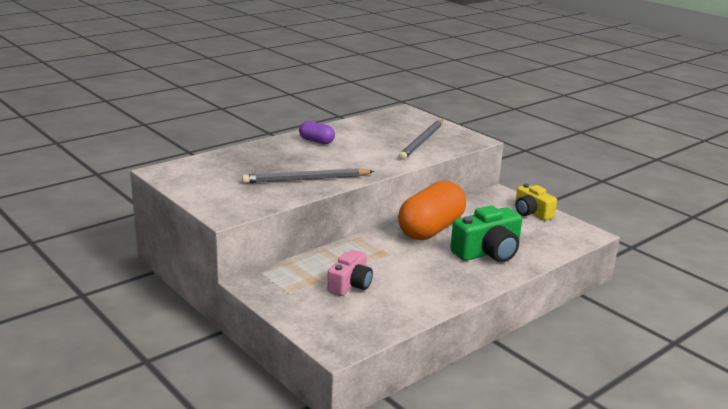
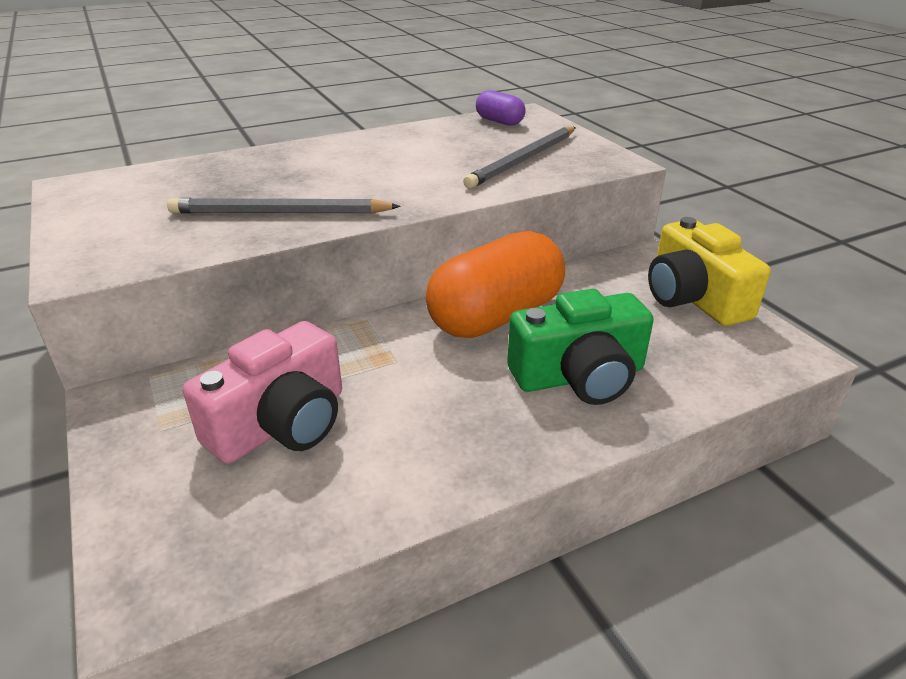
camera: 15 degrees right, 10 degrees up
(316, 141) = (353, 151): purple capsule -> purple capsule (499, 121)
(350, 285) = (281, 423): pink camera -> pink camera, size x1.52
(531, 212) = (693, 298): yellow camera -> yellow camera, size x1.52

